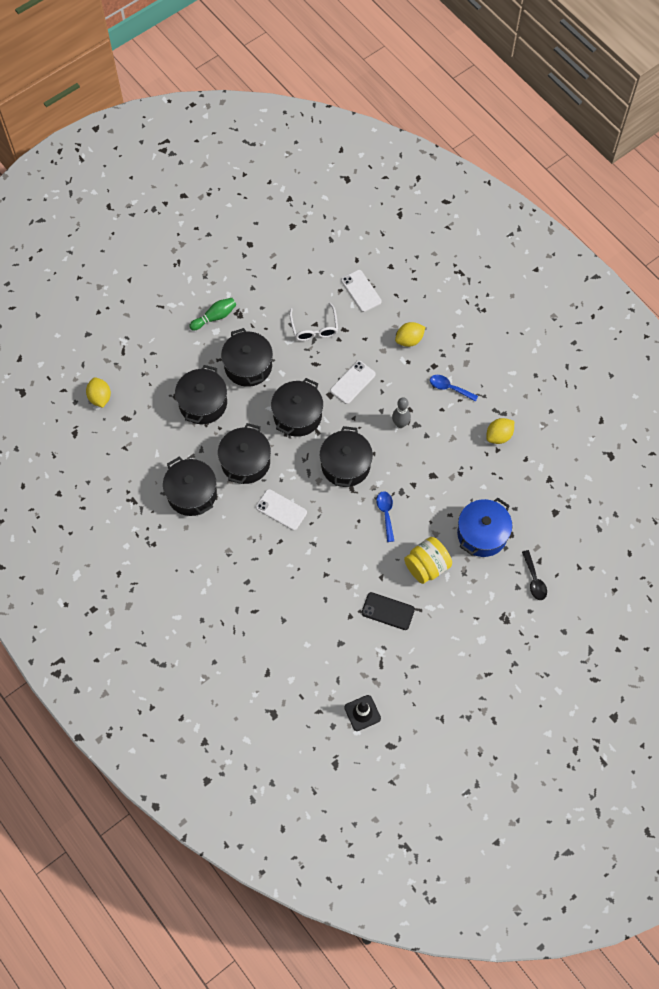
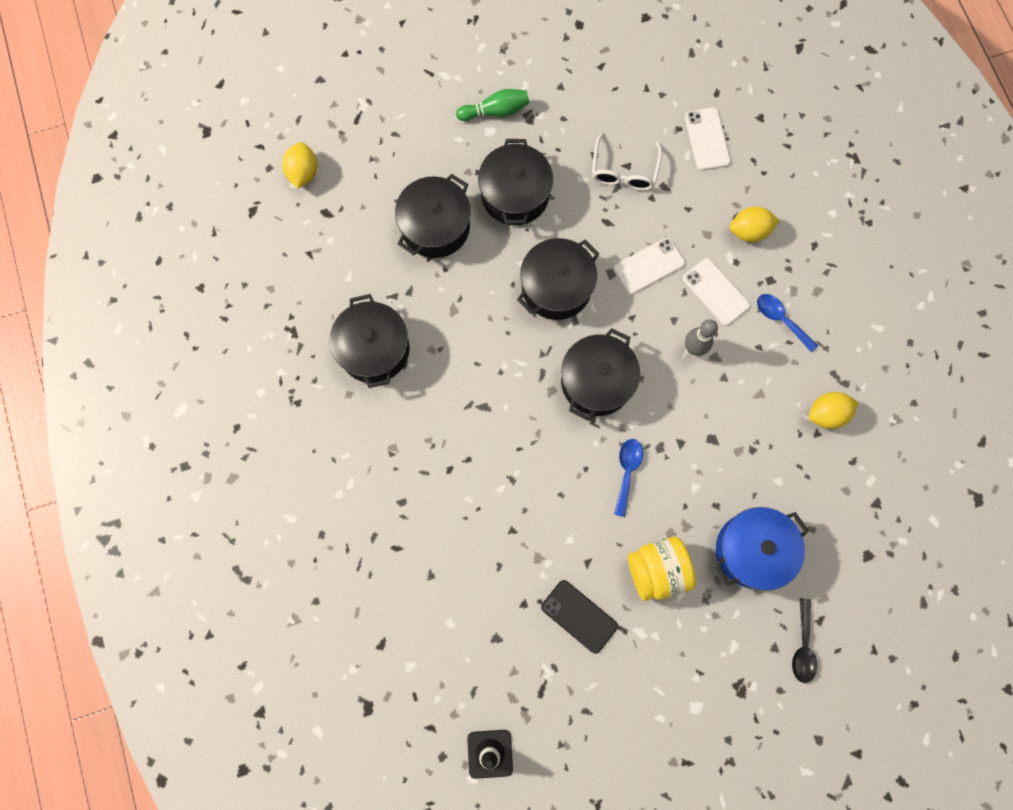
camera: 20 degrees right, 10 degrees up
(245, 462) = (462, 329): black pot -> none
(281, 510) = (485, 415): white phone -> white phone (715, 292)

